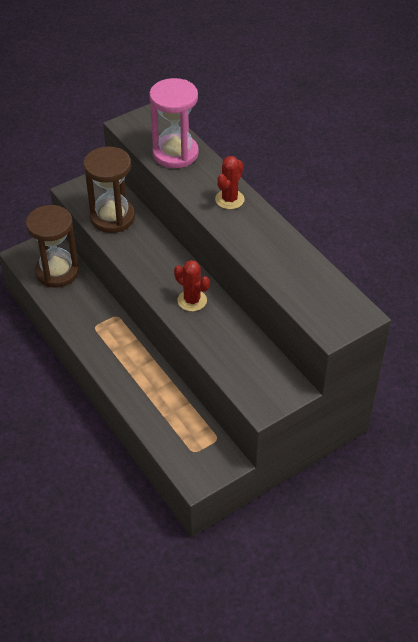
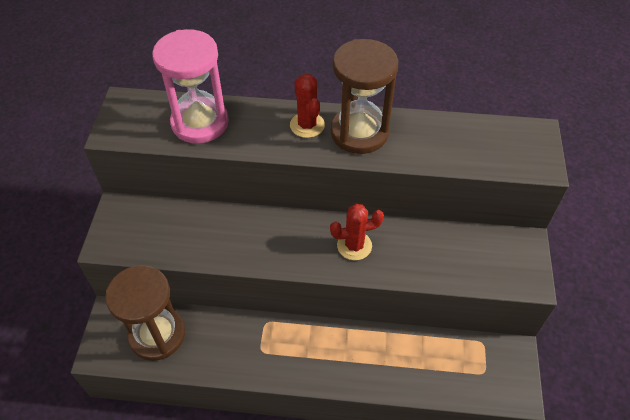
camera: 50 degrees left, 5 degrees up
(112, 217) = (180, 235): brown hourglass -> brown hourglass (359, 132)

